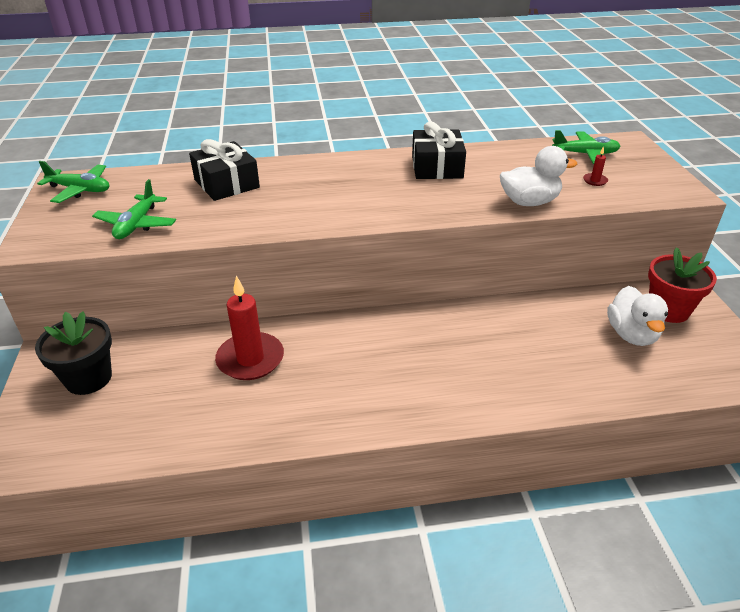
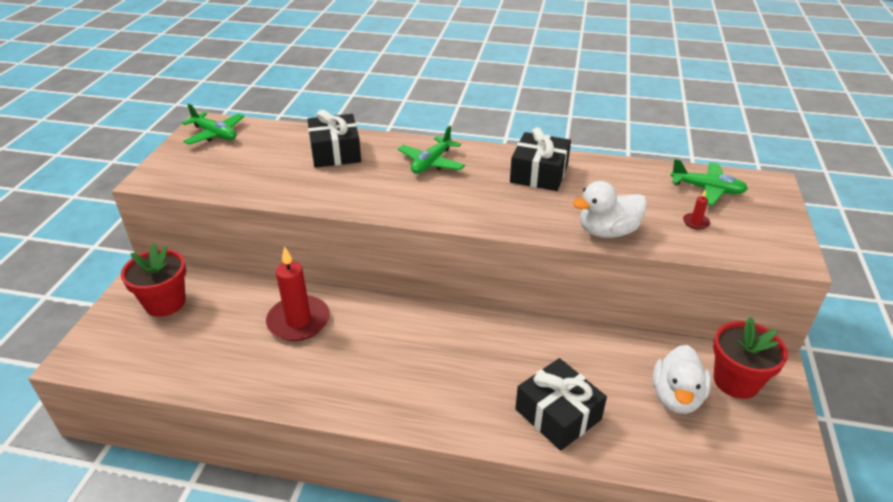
camera: 20 degrees right, 0 degrees up
(88, 378) = (165, 303): black flower pot -> red flower pot
(137, 225) = (239, 177): green plane -> green plane (431, 163)
(529, 202) = (607, 232): white duck -> white duck turned 150 degrees clockwise
(545, 375) = (558, 414): none -> black gift

